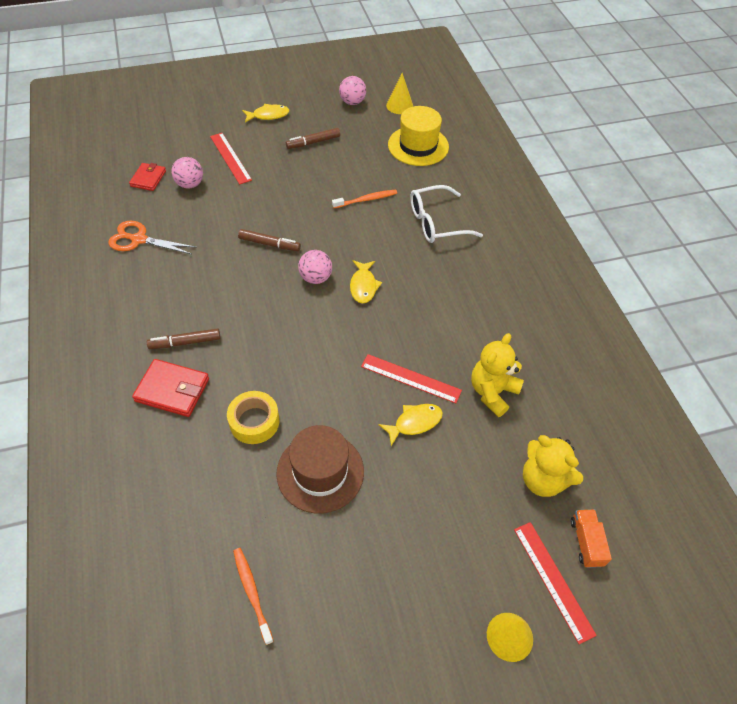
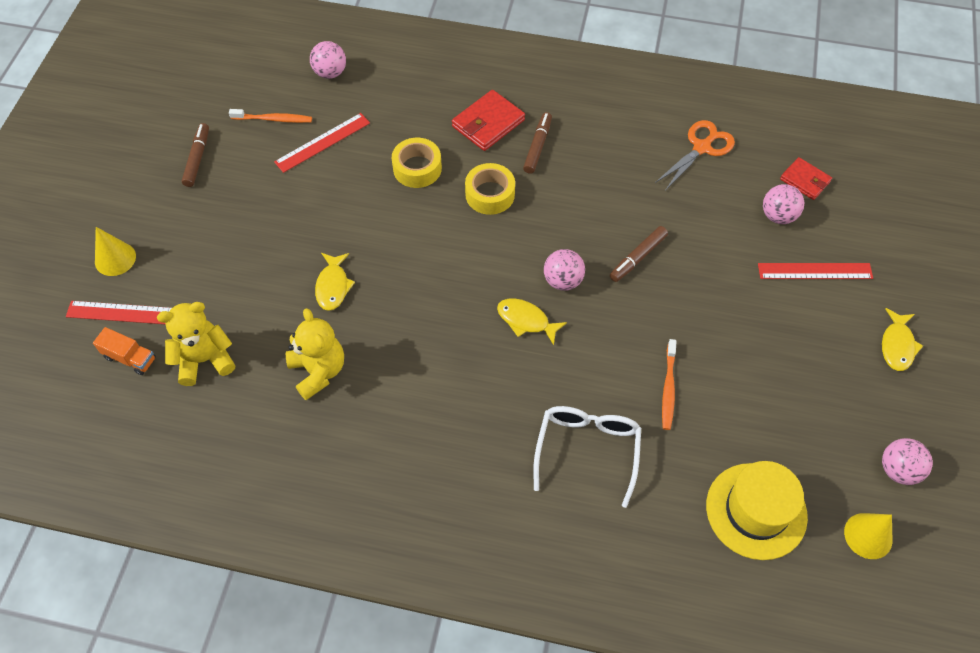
camera: 120 degrees right, 5 degrees up
(156, 572) = (330, 73): none -> pink ball
(256, 355) = (490, 194): none -> yellow tape
(313, 142) = (814, 376): brown marker -> brown marker (197, 158)
(320, 472) = (337, 195): brown hat -> none
(410, 378) = (382, 307): red ruler -> red ruler (322, 142)

